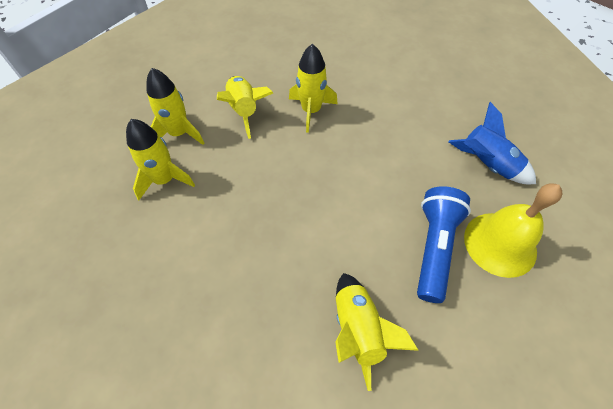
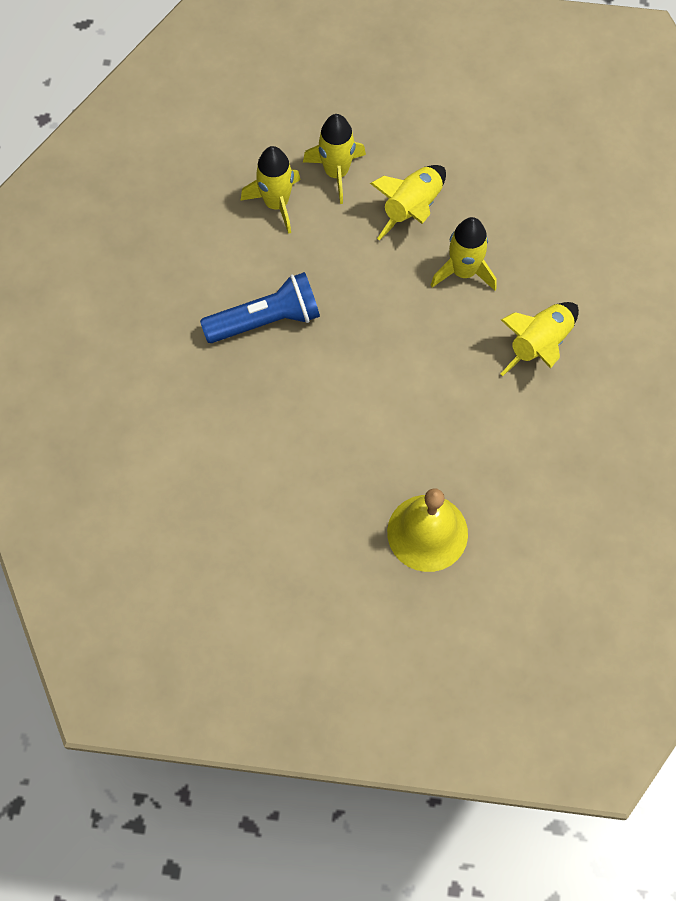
camera: 55 degrees right, 10 degrees up
(358, 330) = (253, 455): yellow rocket -> yellow rocket (539, 344)
(434, 247) = (379, 476): blue flashlight -> blue flashlight (266, 320)
(486, 165) = (522, 481): blue rocket -> none

